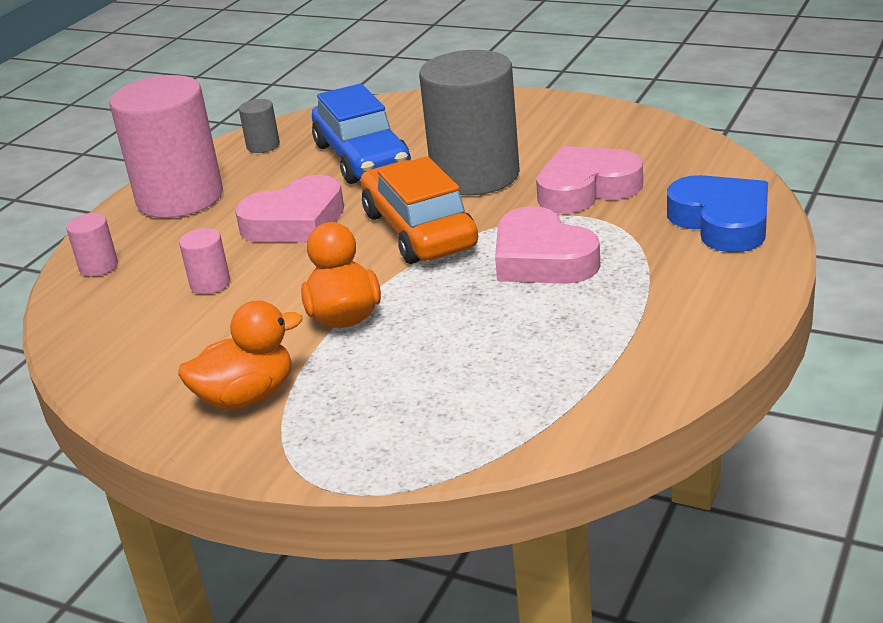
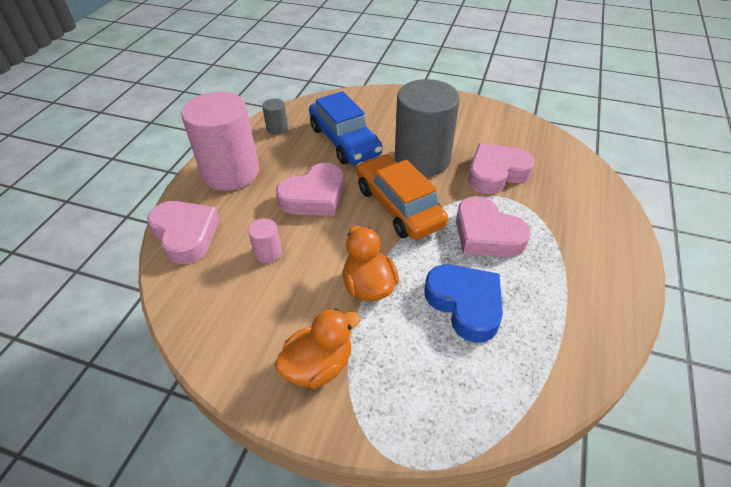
camera: 10 degrees left, 15 degrees up
(98, 267) = (185, 234): pink cylinder -> pink heart
(722, 222) = (590, 204): blue heart -> blue heart (465, 304)

